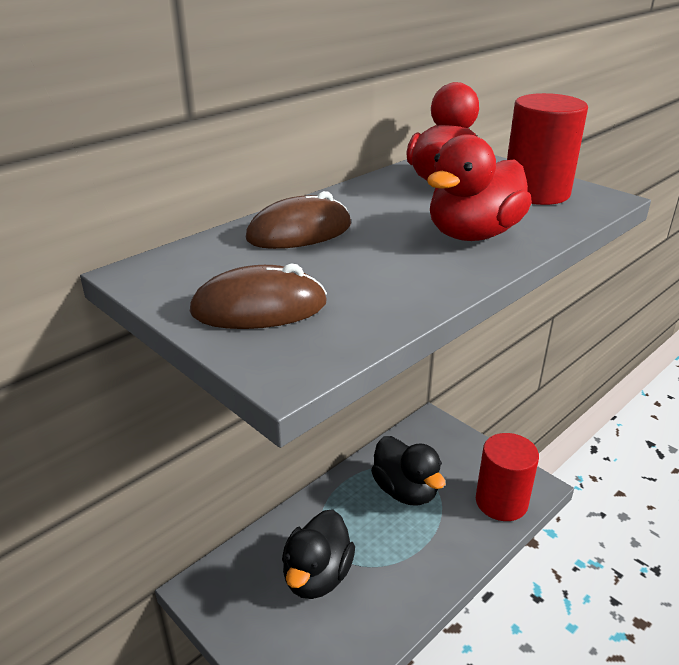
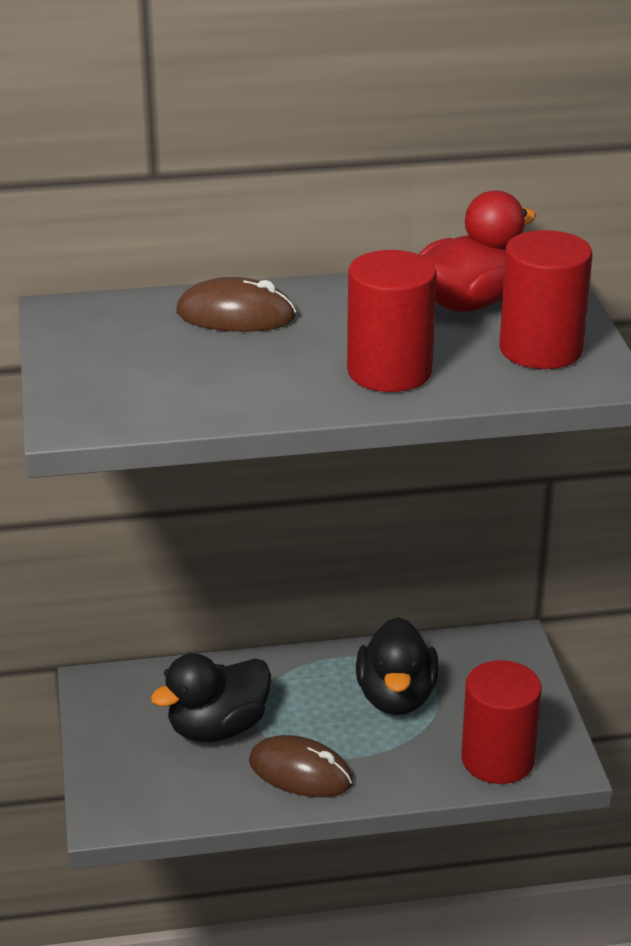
camera: 35 degrees right, 0 degrees up
(259, 308) = (111, 372): brown mouse -> brown mouse (300, 772)
(473, 234) = (389, 371): red duck -> red cylinder

